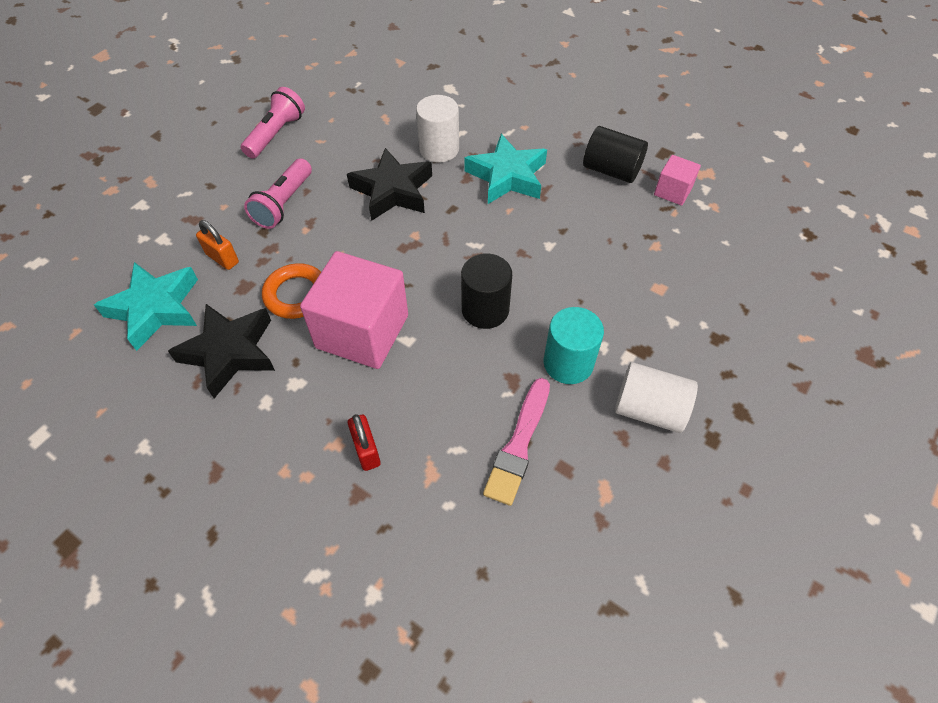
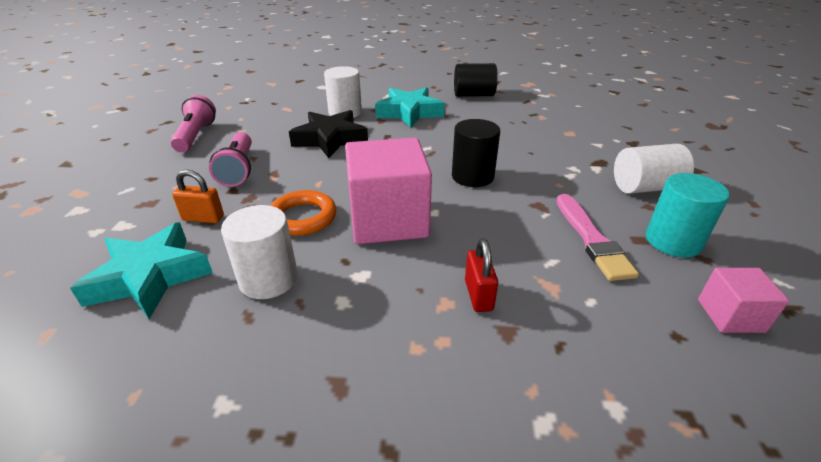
camera: 30 degrees left, 20 degrees down
(230, 352) = (268, 279): black star -> white cylinder
(366, 450) = (478, 295): red padlock -> red padlock turned 45 degrees clockwise
(568, 363) = (564, 183): turquoise cylinder -> turquoise cylinder (673, 241)
(673, 191) = (521, 94): pink cube -> pink cube (730, 315)

